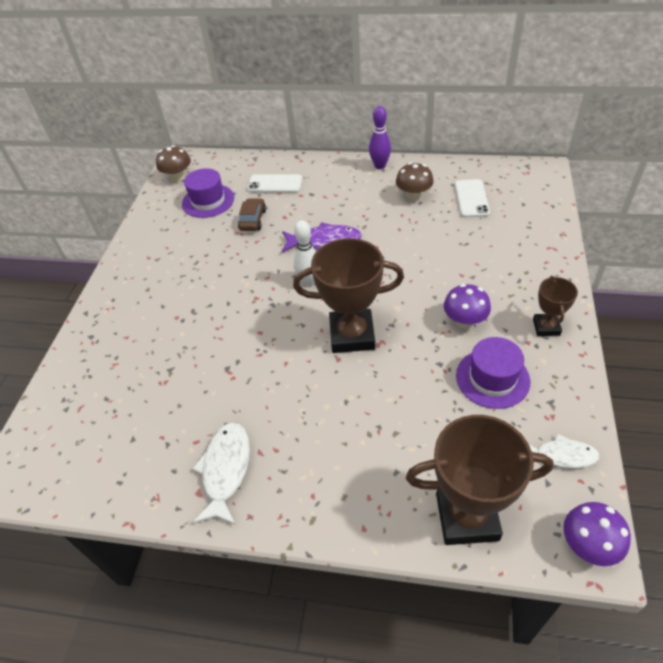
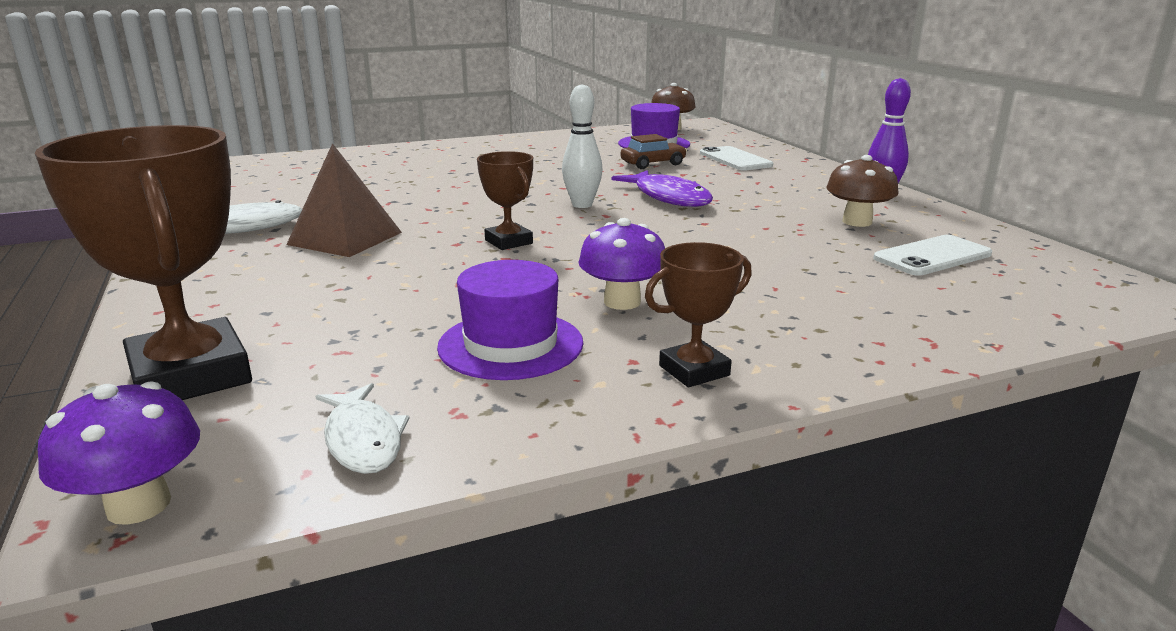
camera: 55 degrees right, 25 degrees down
(290, 411) = (345, 238): none -> brown pyramid
(352, 335) = (509, 242): brown trophy -> brown trophy, size x0.53

